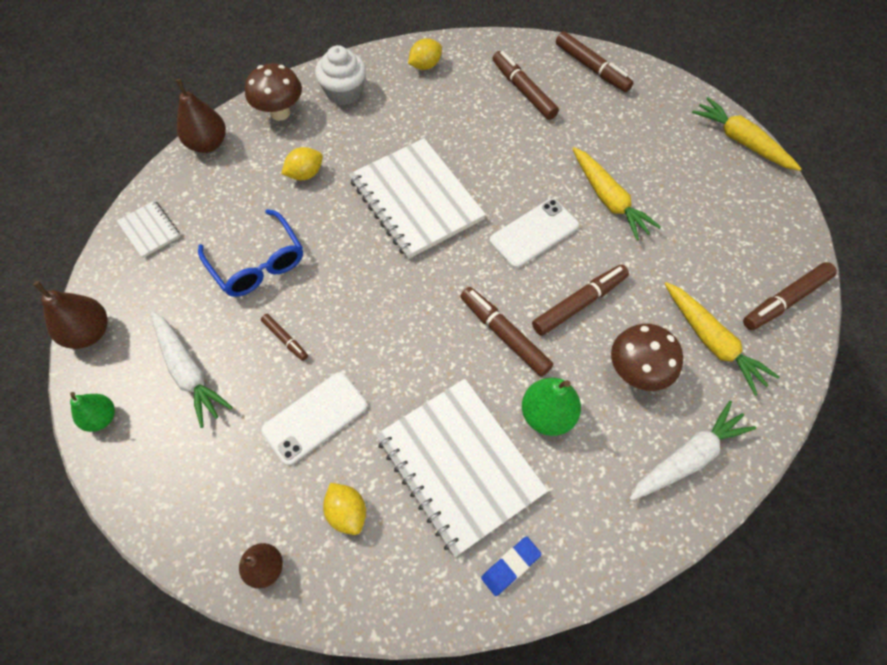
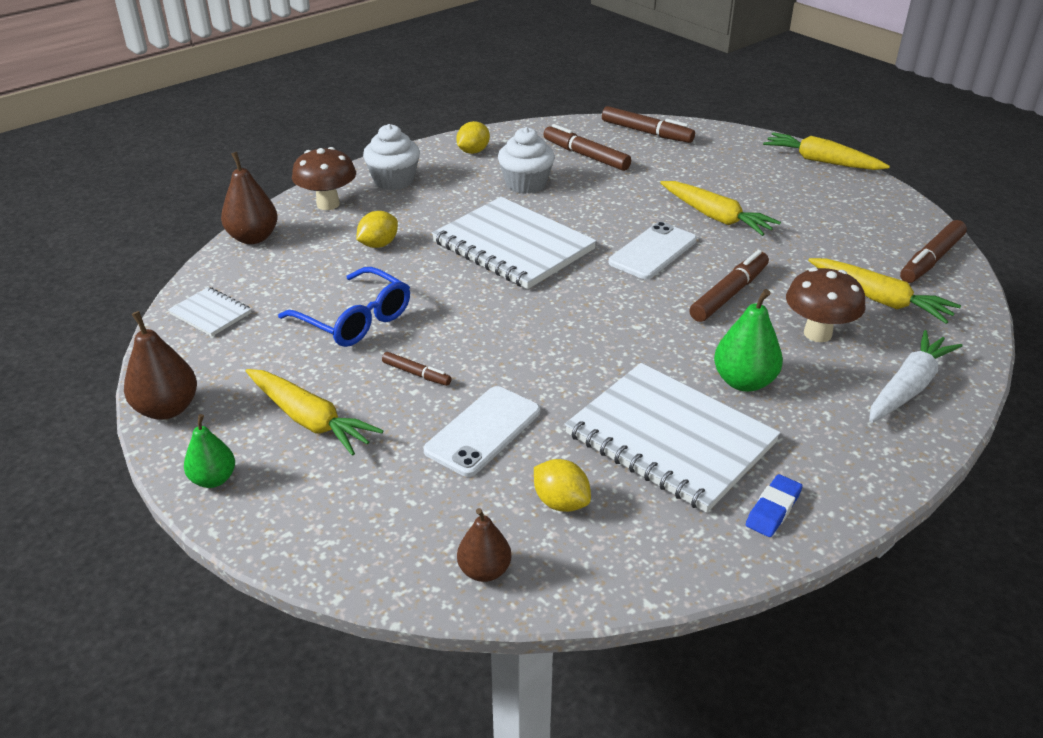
camera: 15 degrees left, 25 degrees down
(189, 371) = (310, 420): white carrot -> yellow carrot
(456, 119) = (526, 184): none -> white cupcake
(504, 334) = (663, 329): brown marker -> none

